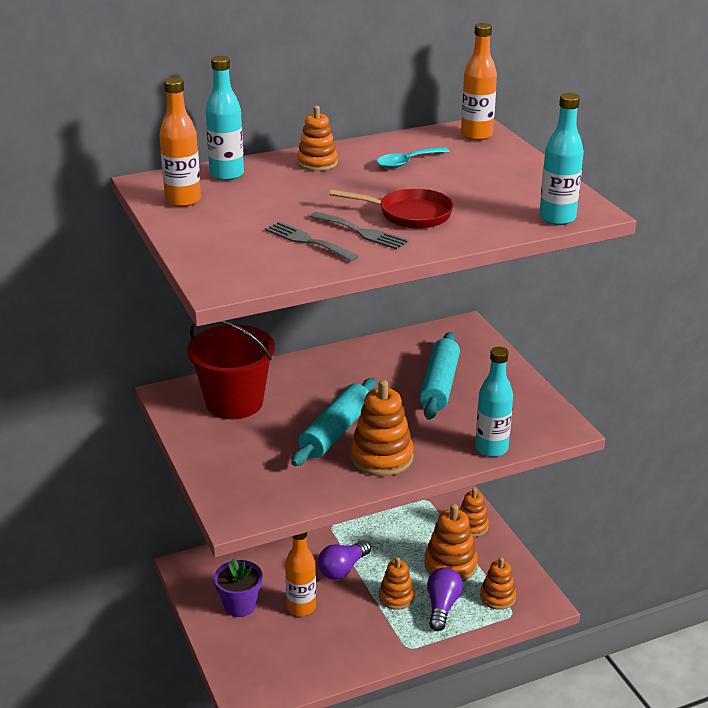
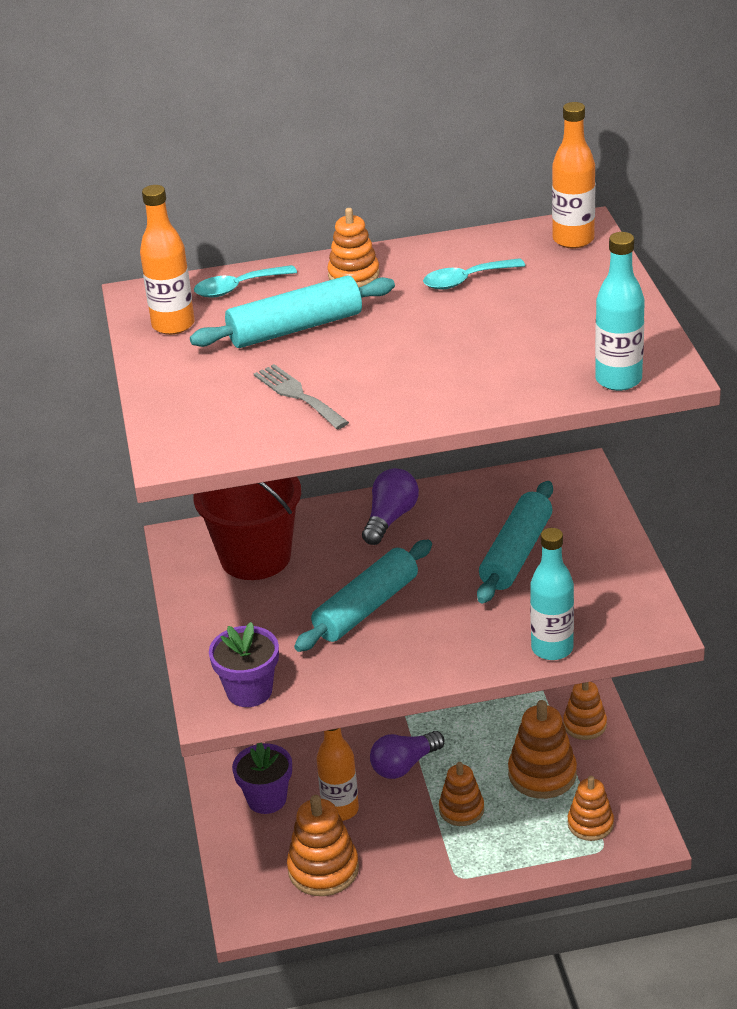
camera: 15 degrees right, 5 degrees up
(227, 174) = (238, 288): turquoise bottle -> turquoise spoon
(260, 500) = (249, 691): none -> purple flower pot
(286, 198) = (295, 328): none -> turquoise rolling pin
(362, 232) = (367, 386): grey fork -> none
(381, 457) = (411, 648): orange stacking toy -> orange stacking toy (323, 869)
(410, 214) = (436, 363): red pan -> none
(442, 606) = (516, 828): purple light bulb -> purple light bulb (390, 518)

